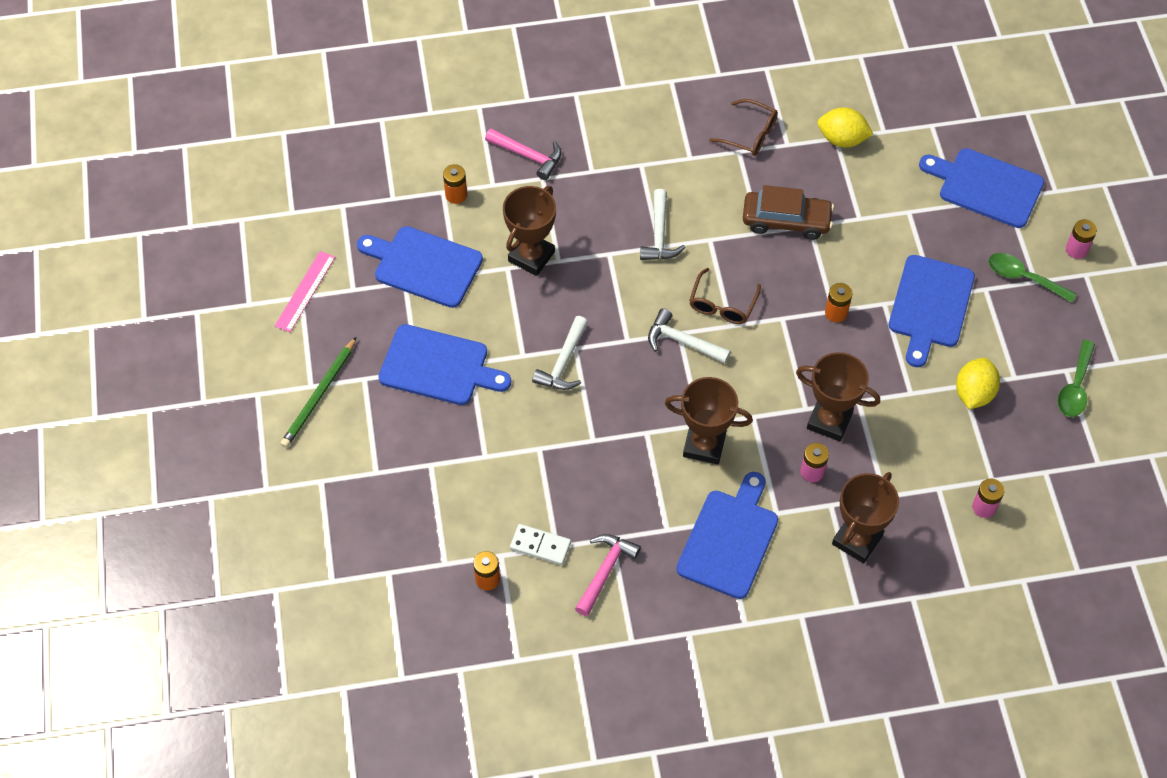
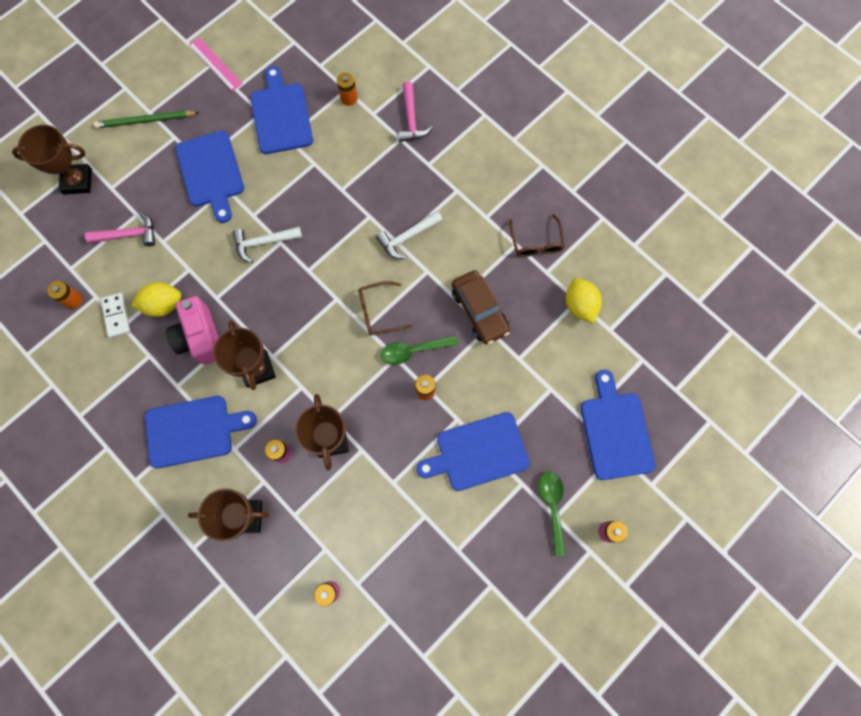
camera: 55 degrees right, 15 degrees up
(305, 291) = (215, 64): pink ruler -> pink ruler turned 60 degrees clockwise
(531, 256) = (333, 171): brown trophy -> brown trophy (77, 181)
(605, 571) = (122, 367): pink hammer -> pink hammer (129, 235)
(629, 478) = (201, 338): none -> pink camera
(682, 341) = (330, 305): white hammer -> none
(973, 393) = (423, 528): yellow lemon -> yellow lemon (163, 305)
(1075, 387) = (480, 601): green spoon -> green spoon (413, 351)

